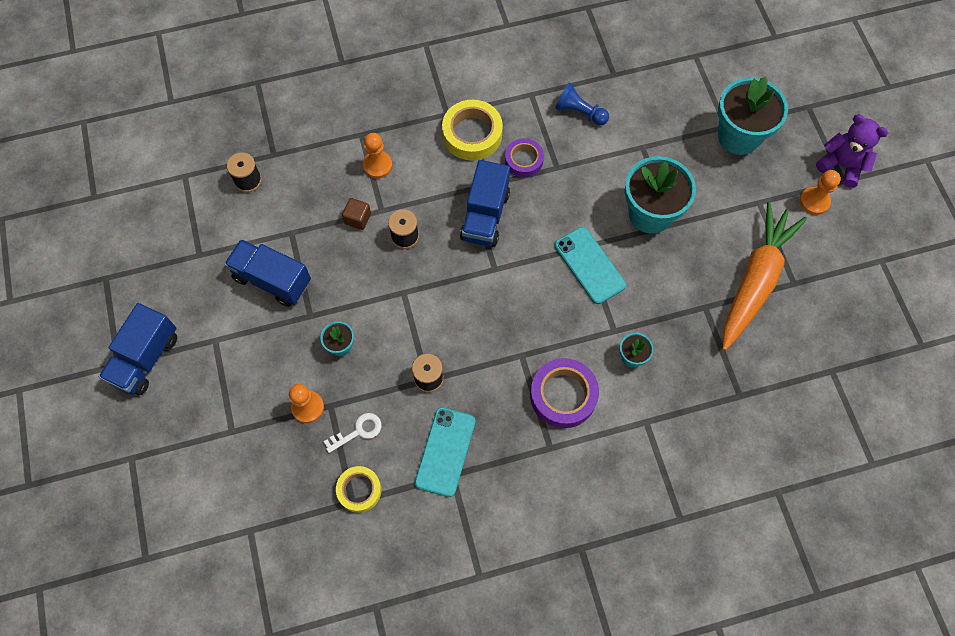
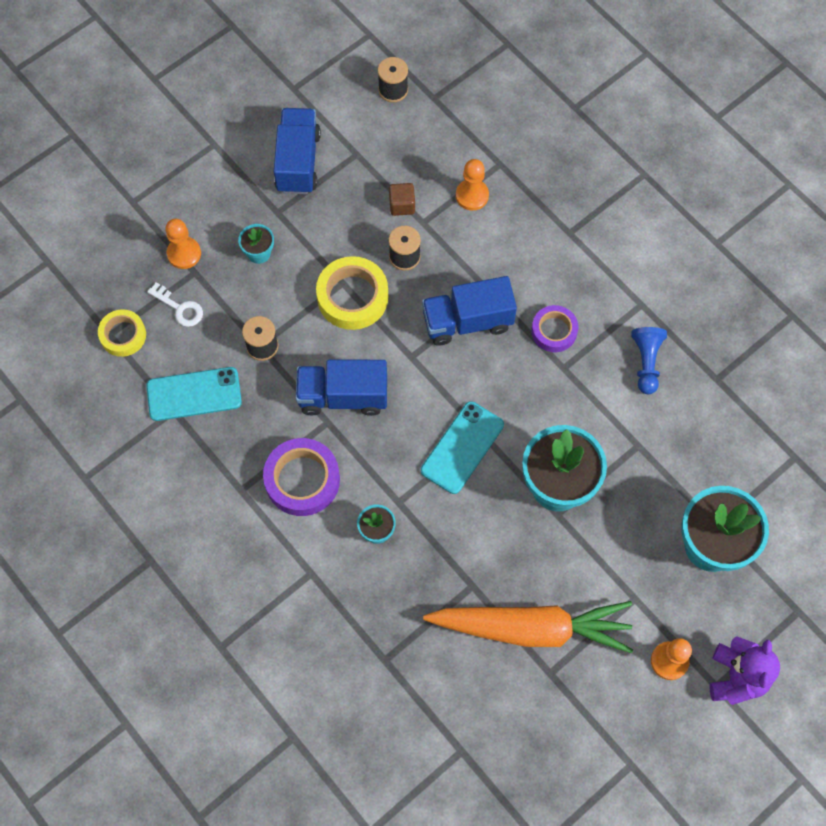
camera: 65 degrees right, 0 degrees up
(145, 358) = (169, 98): blue truck -> blue truck (343, 396)
(472, 134) = (558, 267): yellow tape -> yellow tape (352, 297)

